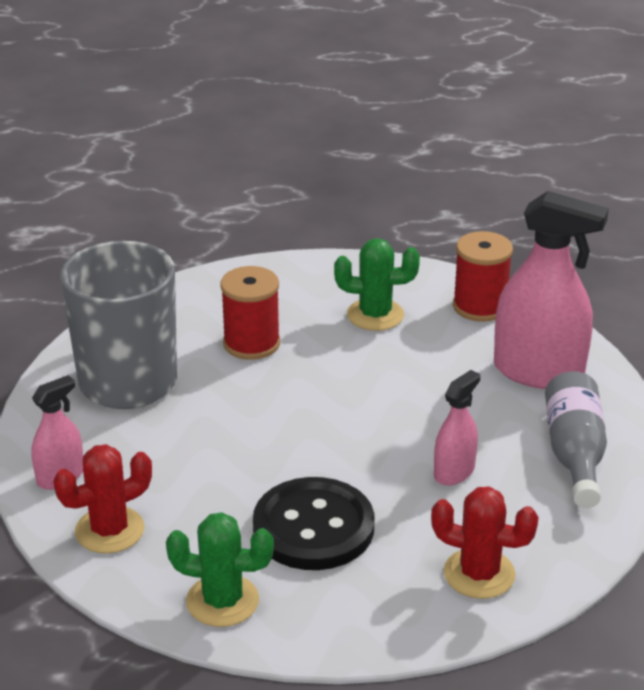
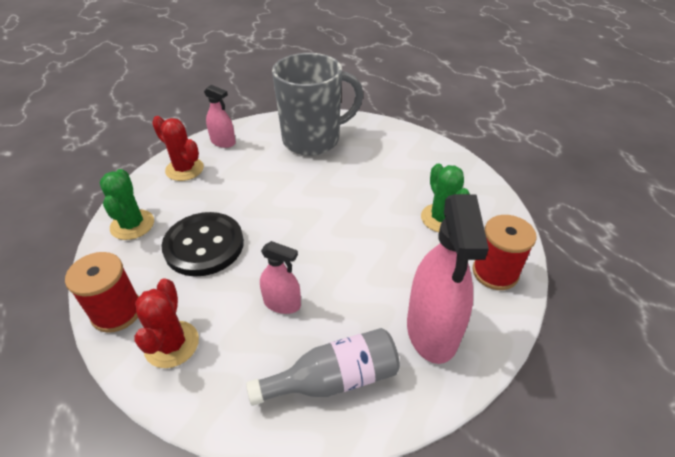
camera: 70 degrees right, 10 degrees up
(251, 343) = (373, 173): red spool -> red spool (117, 312)

